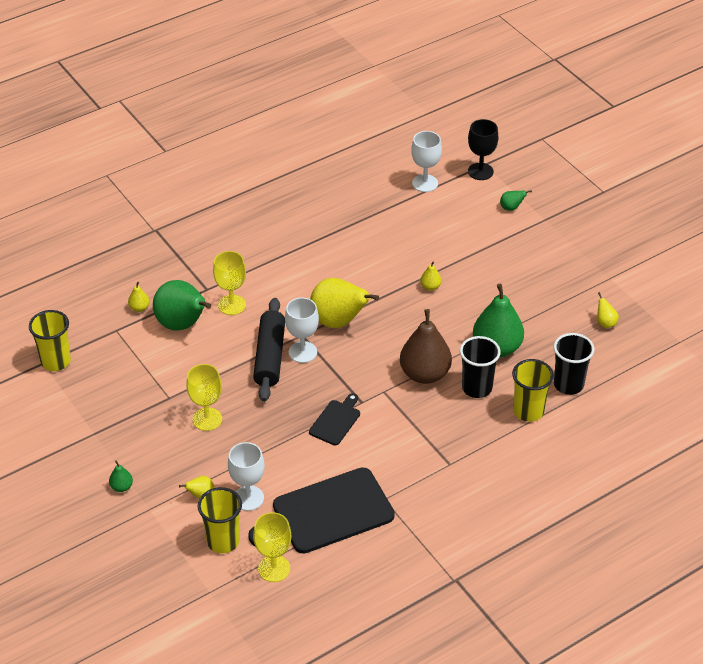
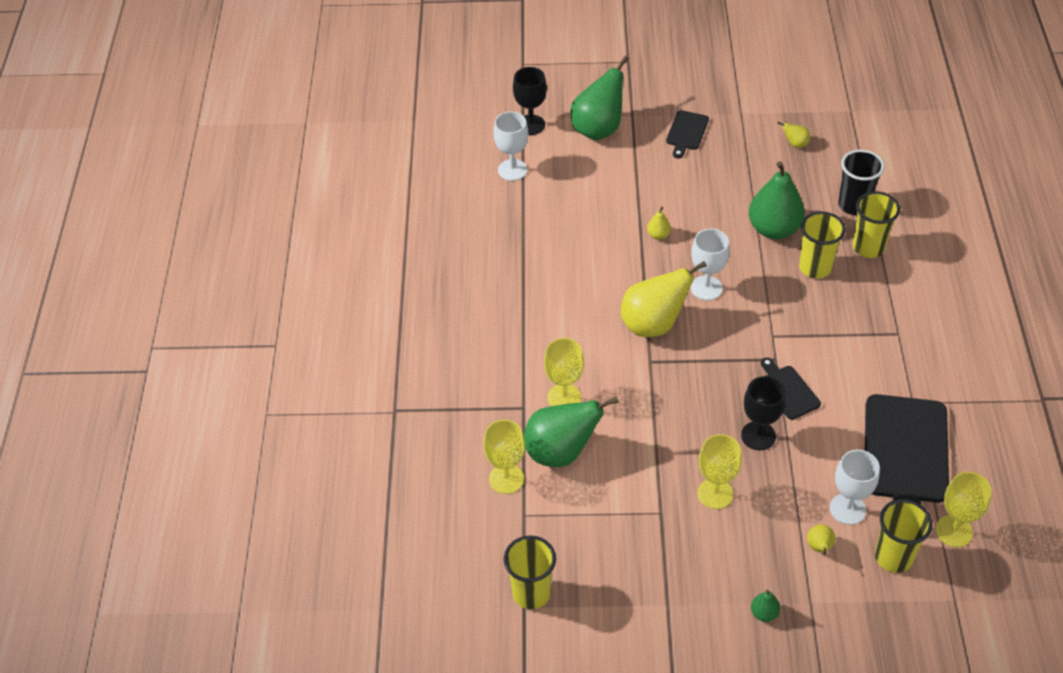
camera: 55 degrees left, 5 degrees up
(139, 308) = (506, 479): yellow pear -> yellow goblet
(270, 356) = (662, 401): black rolling pin -> none
(278, 421) = (758, 436): none -> black goblet
(302, 352) = (675, 372): white goblet -> white goblet (706, 288)
(425, 374) = (771, 295): brown pear -> none
(477, 388) = (815, 267): black cup -> yellow cup
(511, 208) = (598, 129): green pear -> green pear, size x2.33
(556, 256) = (686, 132): none -> black cutting board

